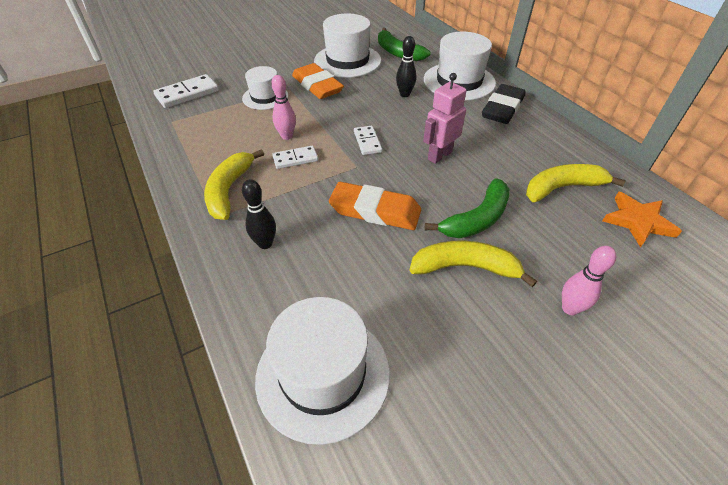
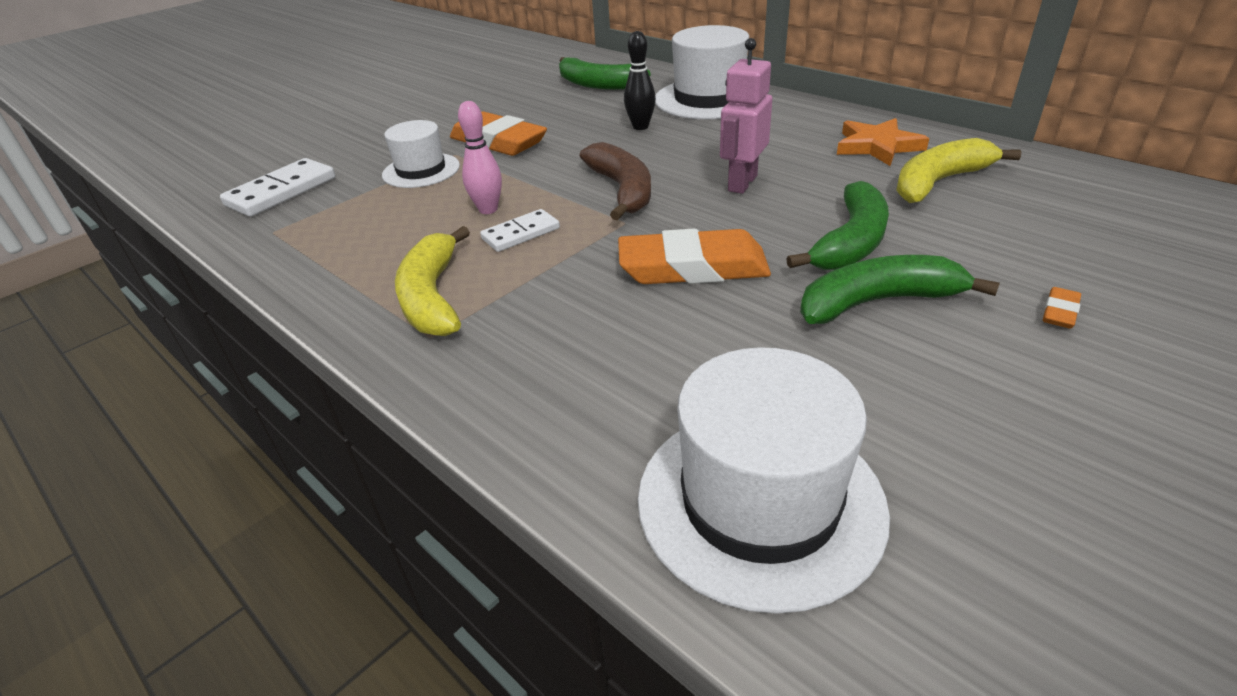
camera: 15 degrees left, 10 degrees down
(265, 243) = (541, 351): black bowling pin -> none
(347, 61) = (527, 106): white hat -> none
(367, 142) = (622, 190): white domino -> brown banana
(465, 267) = (877, 302): yellow banana -> green banana
(502, 109) = (792, 116): black eraser -> none
(569, 308) = (1060, 312): pink bowling pin -> orange eraser
(637, 221) = (1064, 195): orange star -> orange star (877, 146)

